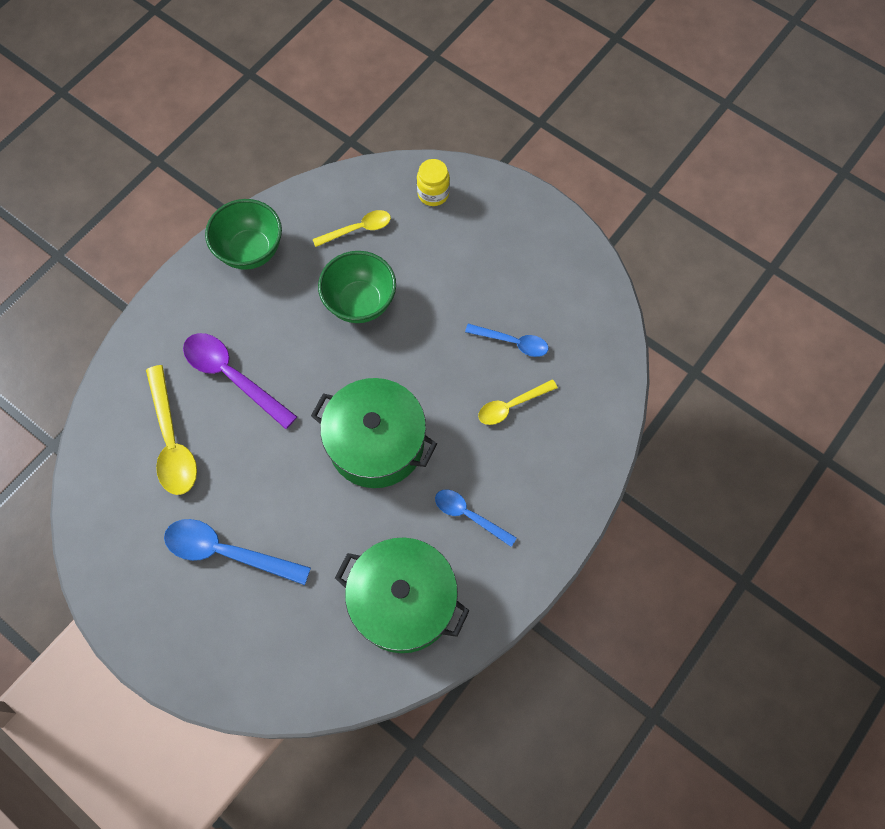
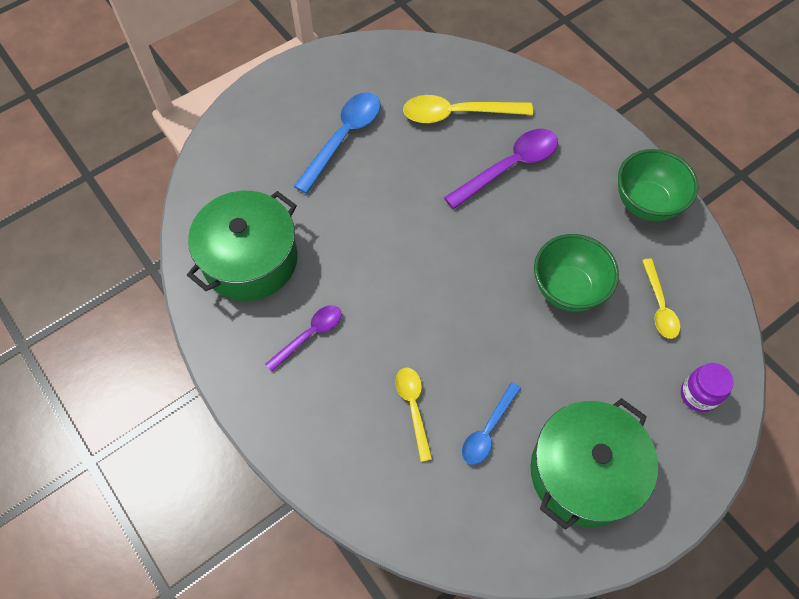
camera: 105 degrees right, 5 degrees down
(376, 443) = (409, 271): green pot -> green pot (583, 472)
(433, 194) = (698, 395): yellow jar -> purple jar
(469, 515) = (309, 335): blue spoon -> purple spoon

